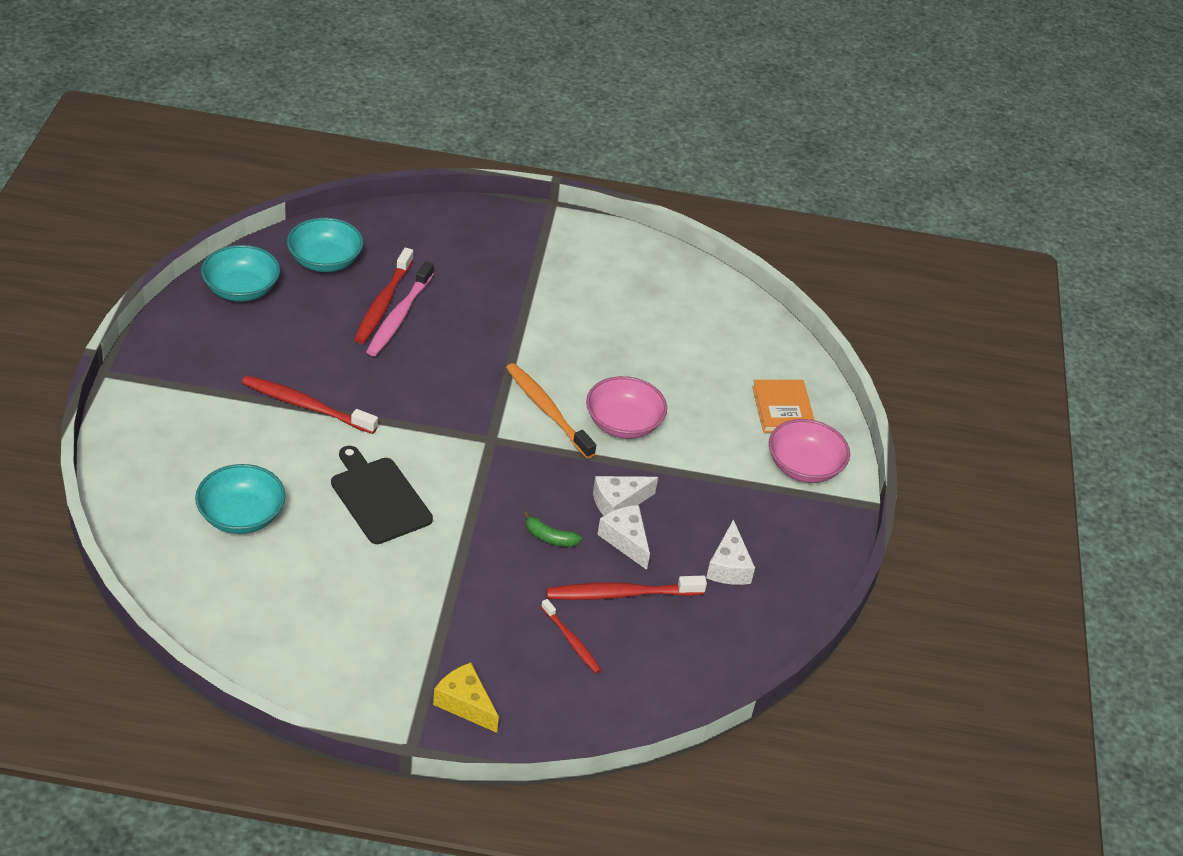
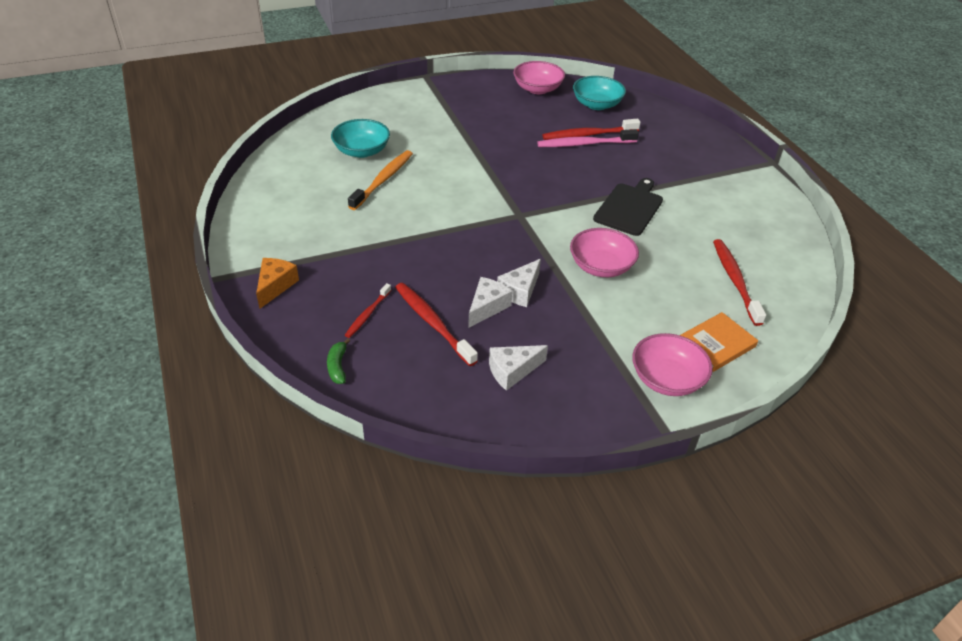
camera: 65 degrees right, 0 degrees up
(241, 289) = (537, 89): turquoise bowl -> pink bowl
(306, 406) = (470, 140): red toothbrush -> red toothbrush (735, 281)
(379, 498) = (422, 191): black cutting board -> black cutting board (629, 208)
(465, 704) = (275, 286): yellow cheese -> orange cheese
(547, 410) = (573, 228): orange toothbrush -> orange toothbrush (383, 180)
(549, 537) = (455, 271): green banana -> green banana (338, 366)
(618, 503) = (520, 291): white cheese -> white cheese turned 90 degrees counterclockwise

